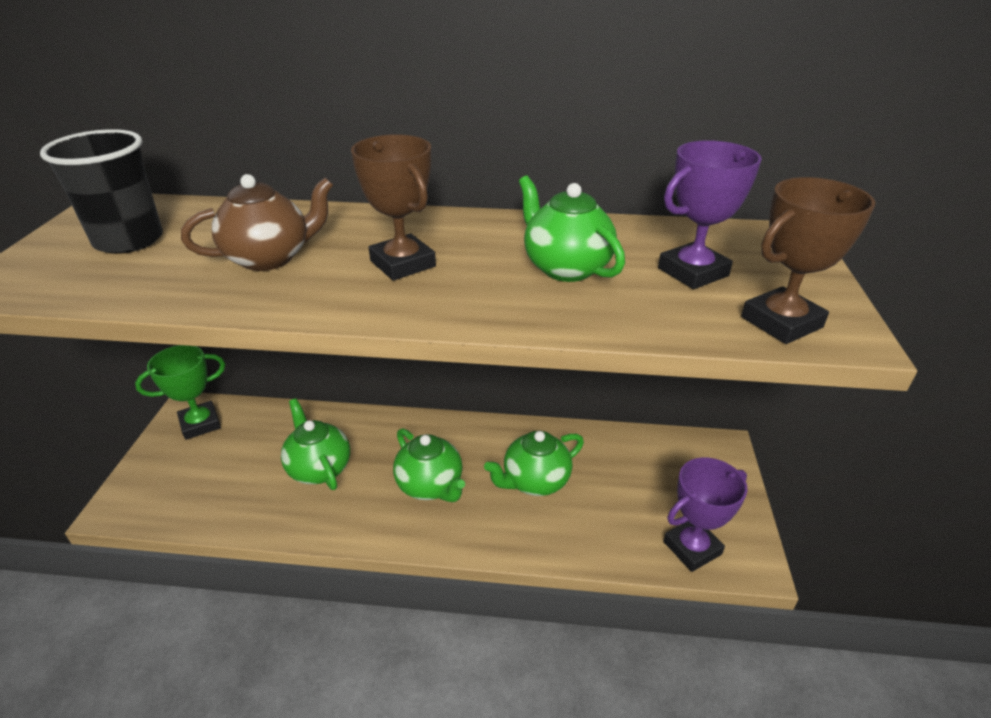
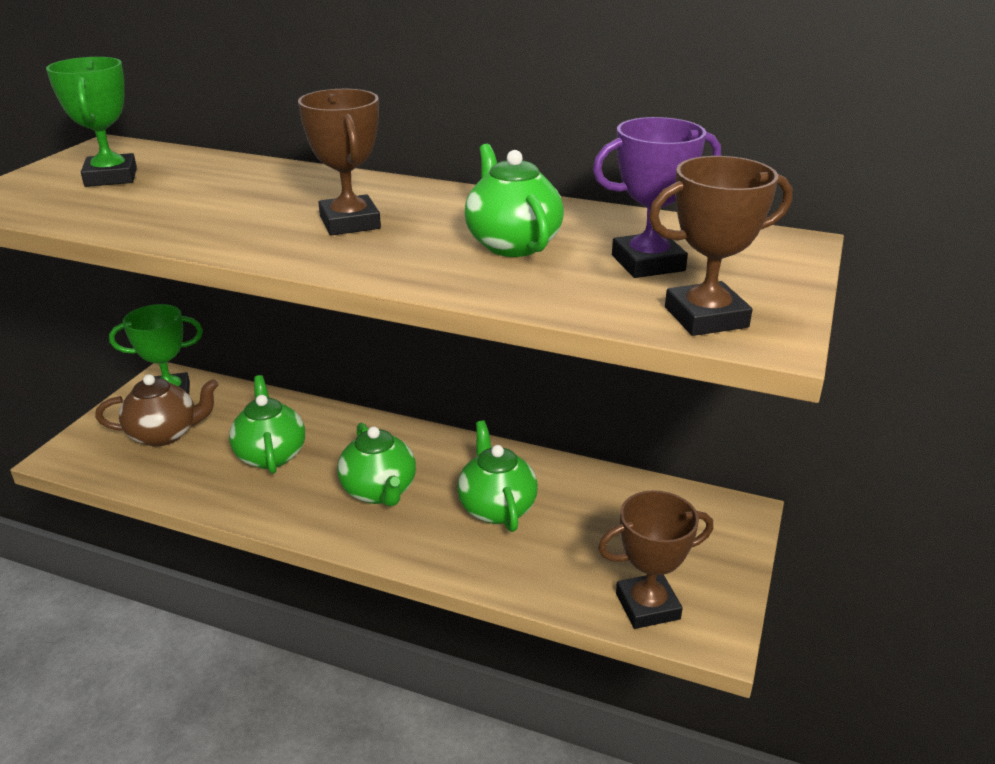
camera: 15 degrees right, 5 degrees down
(129, 240) = (111, 177): black cup -> green trophy
(270, 258) = (228, 204): brown teapot -> brown teapot (165, 434)
(535, 481) = (496, 507): green teapot -> green teapot turned 90 degrees clockwise
(692, 548) = (647, 606): purple trophy -> brown trophy

